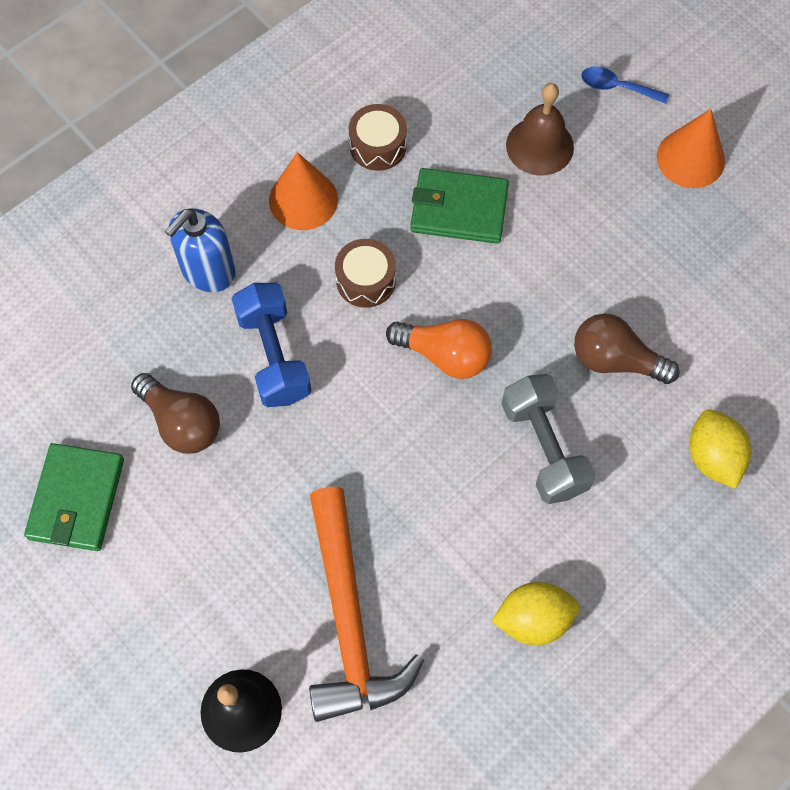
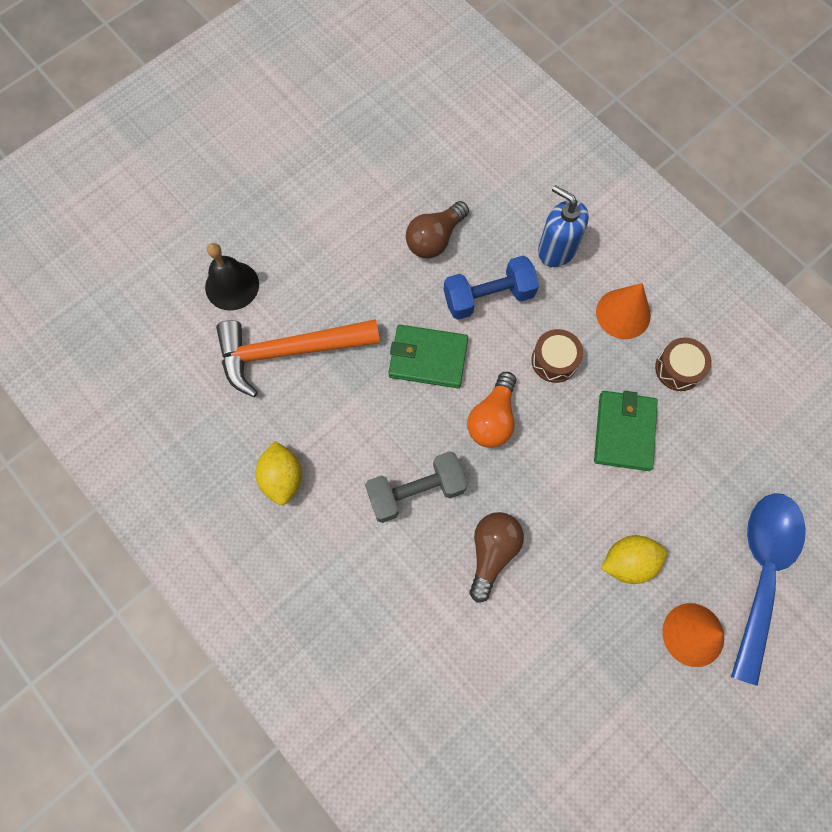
camera: 90 degrees right, 5 degrees up
(76, 499) = (379, 179): green wallet -> green wallet (428, 358)
(539, 146) = (692, 500): brown bell -> none
(616, 87) = (761, 572): blue spoon -> blue spoon, size x2.34
(713, 457) = (408, 627): yellow lemon -> yellow lemon (628, 562)

